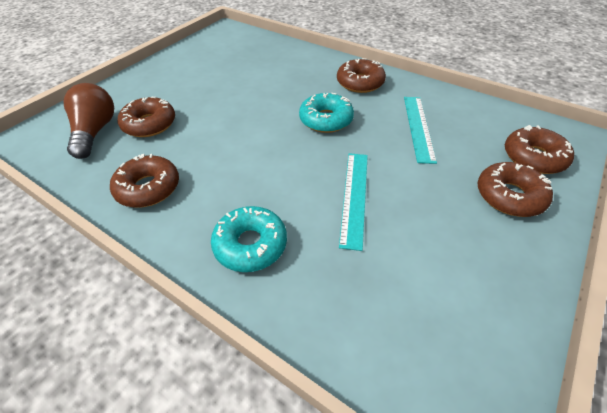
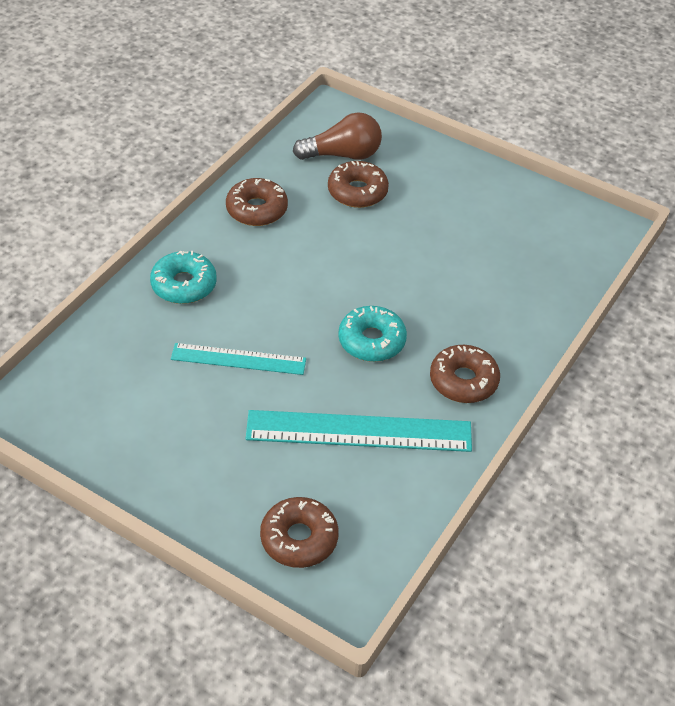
camera: 85 degrees right, 0 degrees up
(418, 127) = (359, 431): turquoise ruler -> turquoise ruler, size x1.60
(509, 196) = (233, 492): brown donut -> none

